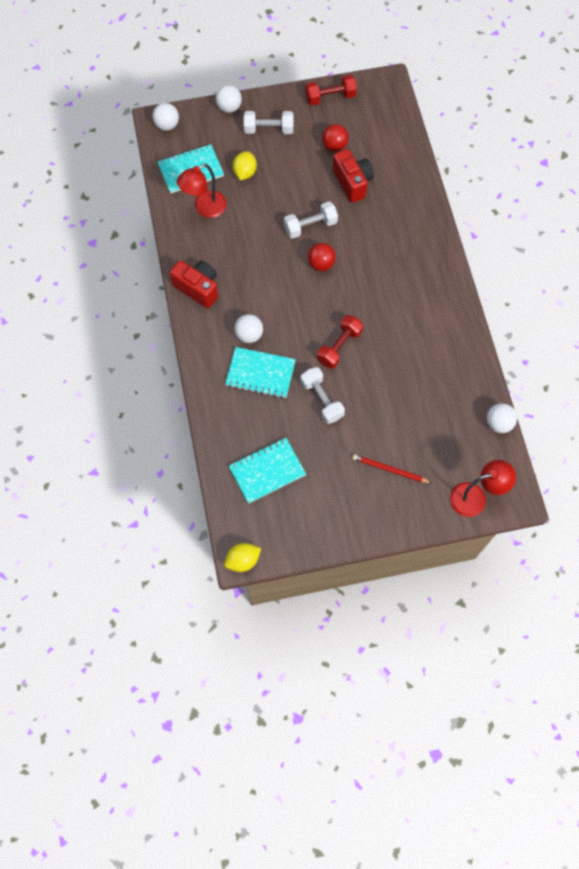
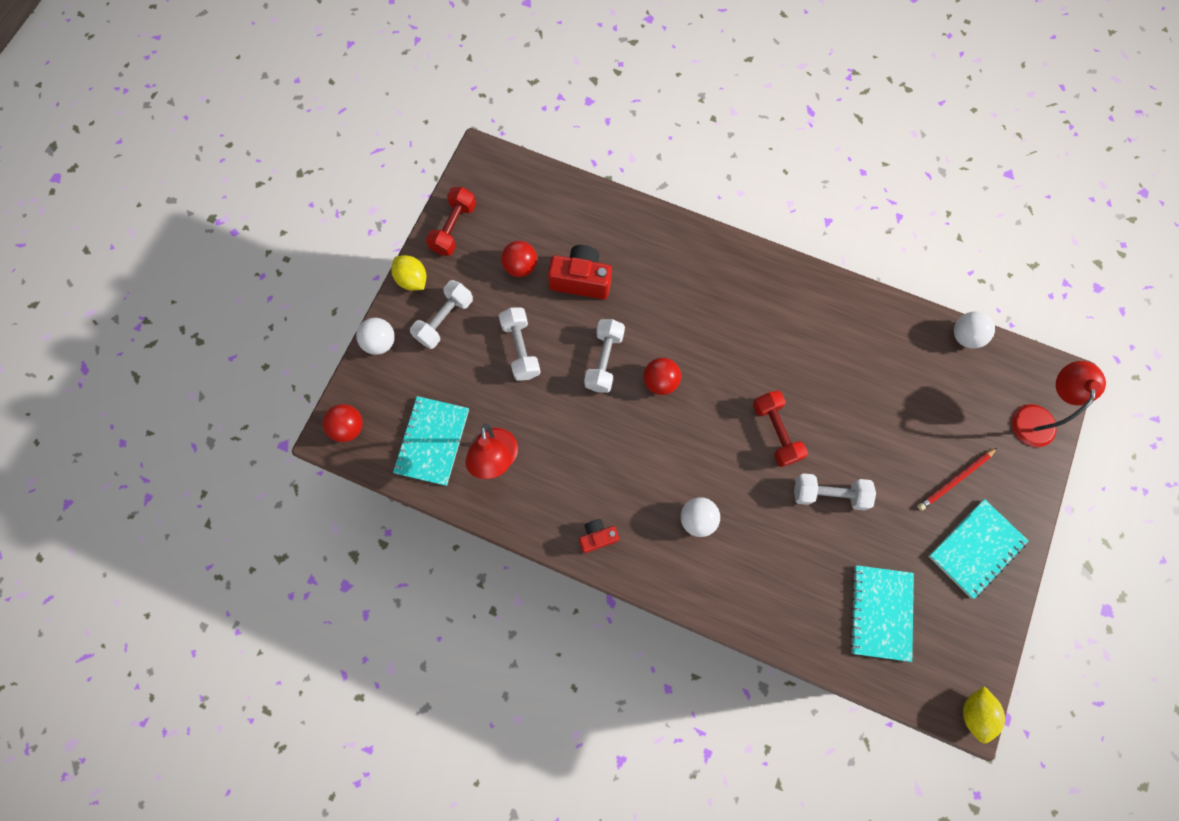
camera: 55 degrees left, 5 degrees up
(167, 125) = (348, 427): white ball -> red ball
(198, 288) = (597, 537): red camera -> red camera, size x0.58
(245, 173) = (482, 383): yellow lemon -> yellow lemon (412, 280)
(260, 373) = (754, 539): turquoise notebook -> turquoise notebook (976, 548)
(282, 179) = (520, 349): none -> white dumbbell

